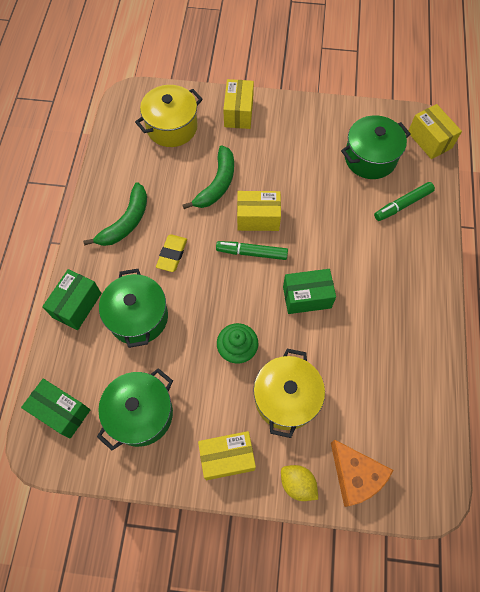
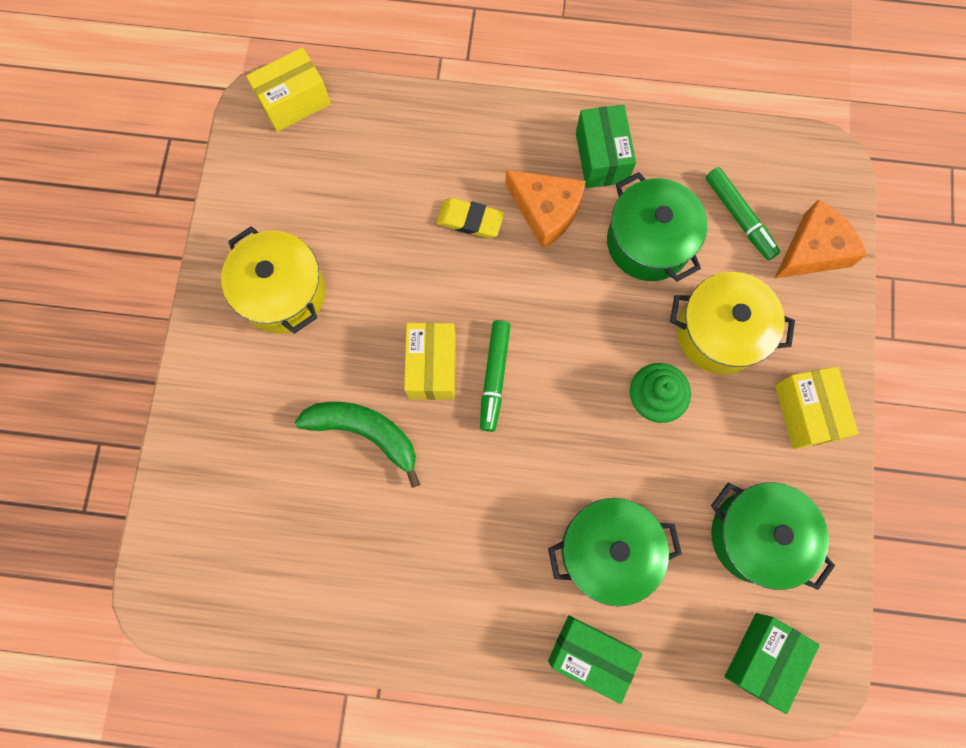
camera: 90 degrees left, 10 degrees up
(126, 222) = (436, 585): green banana -> none
(172, 127) = (241, 515): yellow pot -> yellow pot (283, 293)
(172, 254) = (497, 503): yellow eraser -> yellow eraser (470, 220)
(238, 113) = (217, 397): yellow box -> none
(297, 484) = (829, 322): yellow lemon -> none
(307, 297) = (567, 298): green box -> green box (601, 157)
(369, 285) = (545, 211): none -> orange cheese
(370, 158) = (324, 191): green pot -> green pot (648, 242)
(403, 204) = (412, 152): green marker -> green marker (739, 217)

